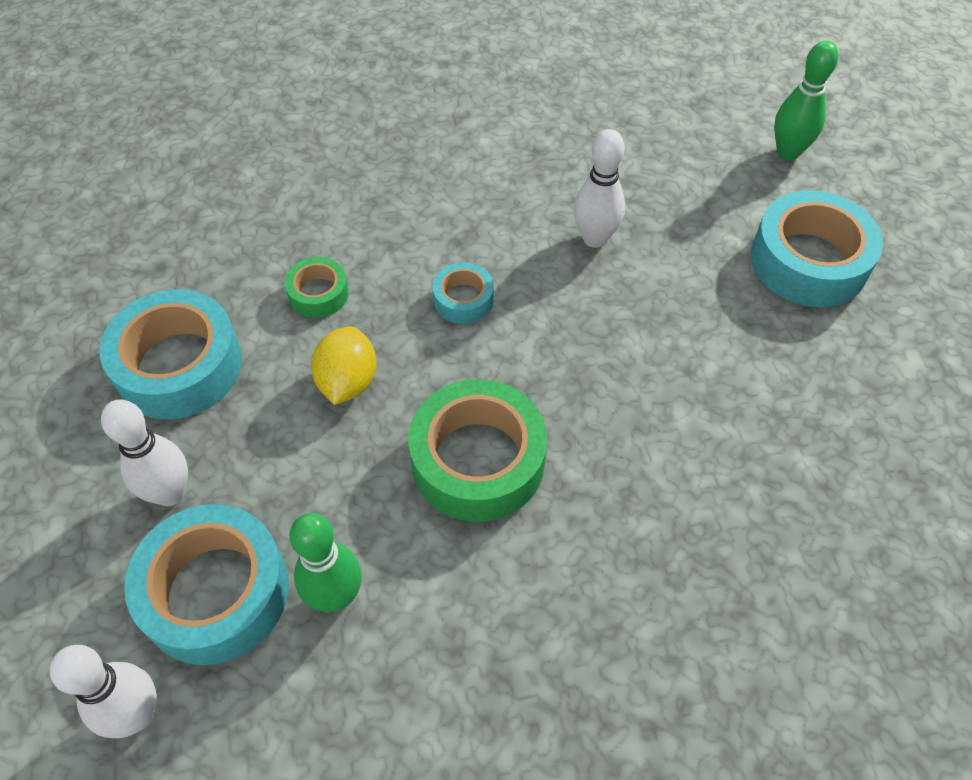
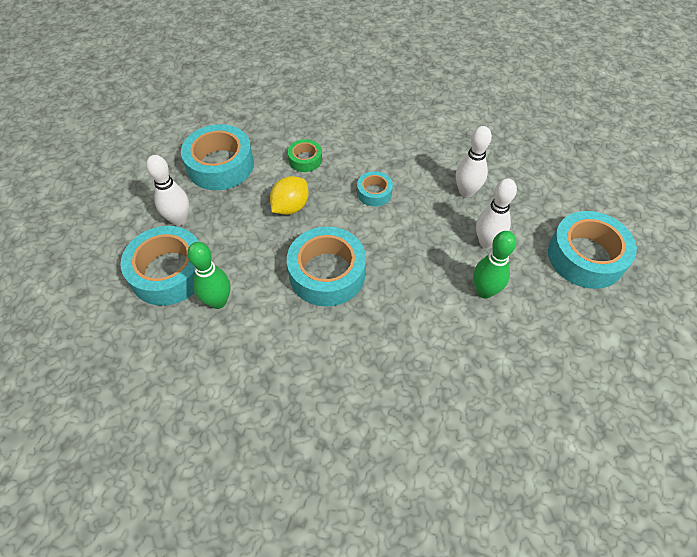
camera: 30 degrees right, 0 degrees up
(137, 714) = (104, 307): white bowling pin -> white bowling pin (486, 242)
(478, 460) = (327, 273): green tape -> turquoise tape
(788, 152) = (617, 192): green bowling pin -> green bowling pin (484, 291)

